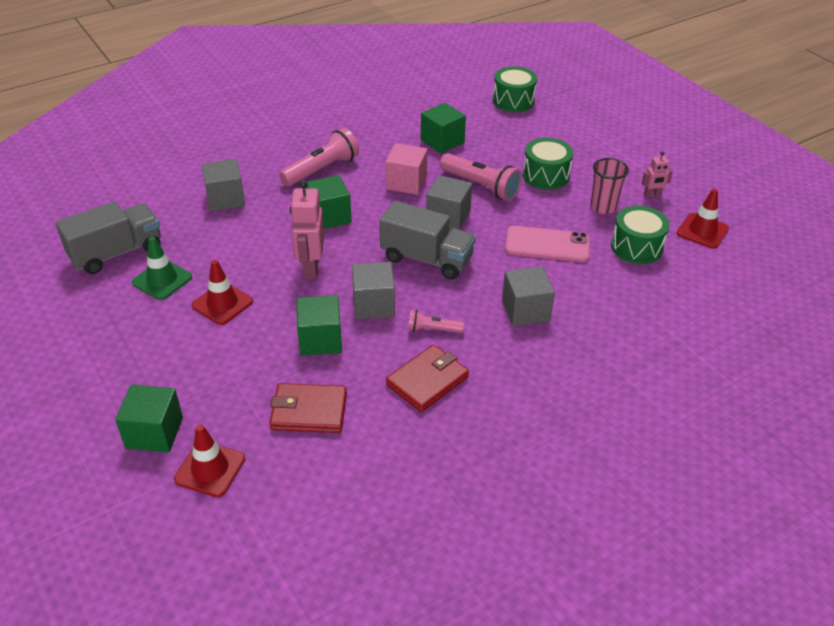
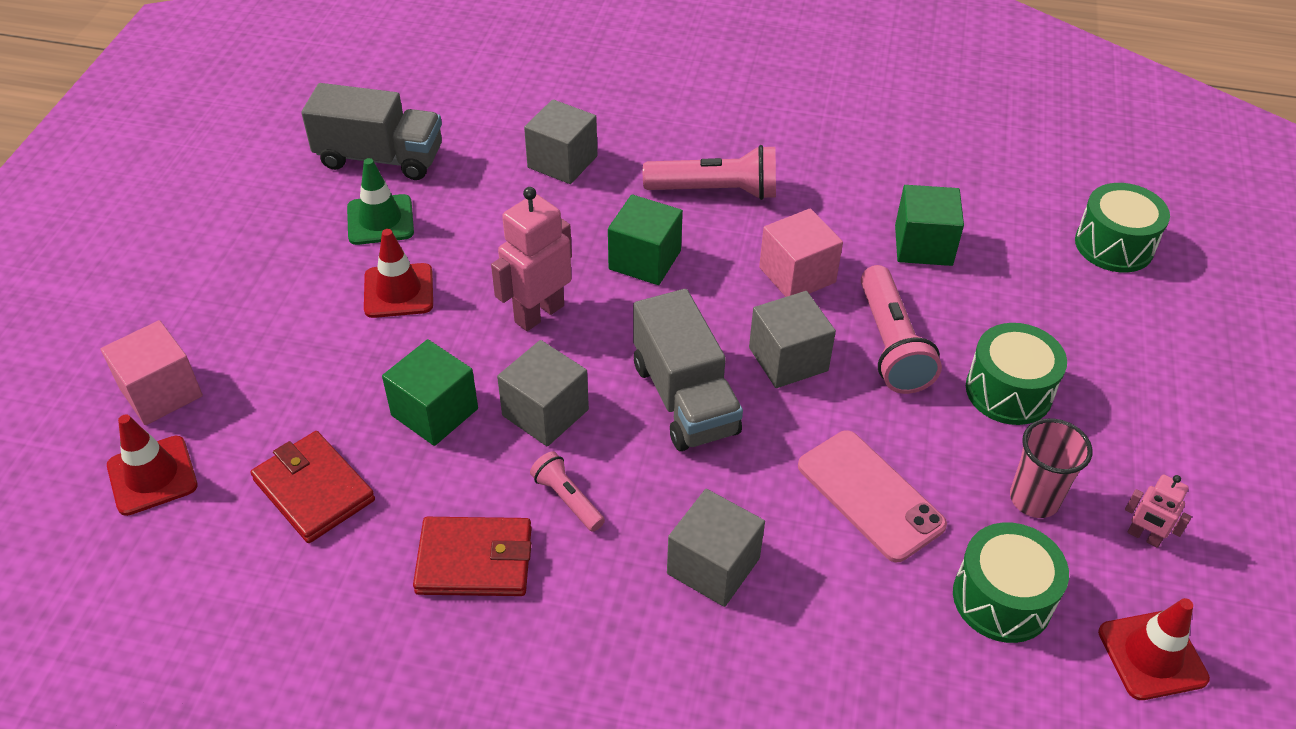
camera: 45 degrees right, 5 degrees up
(154, 433) = (161, 392): green cube -> pink cube

